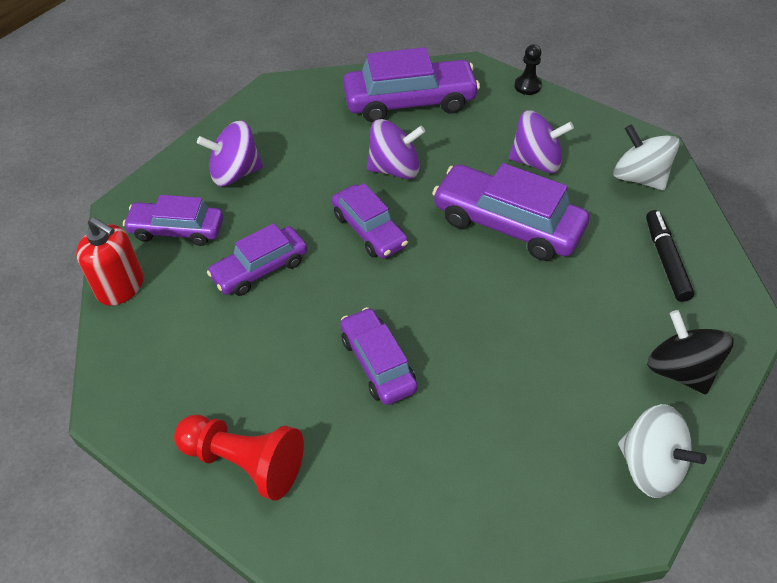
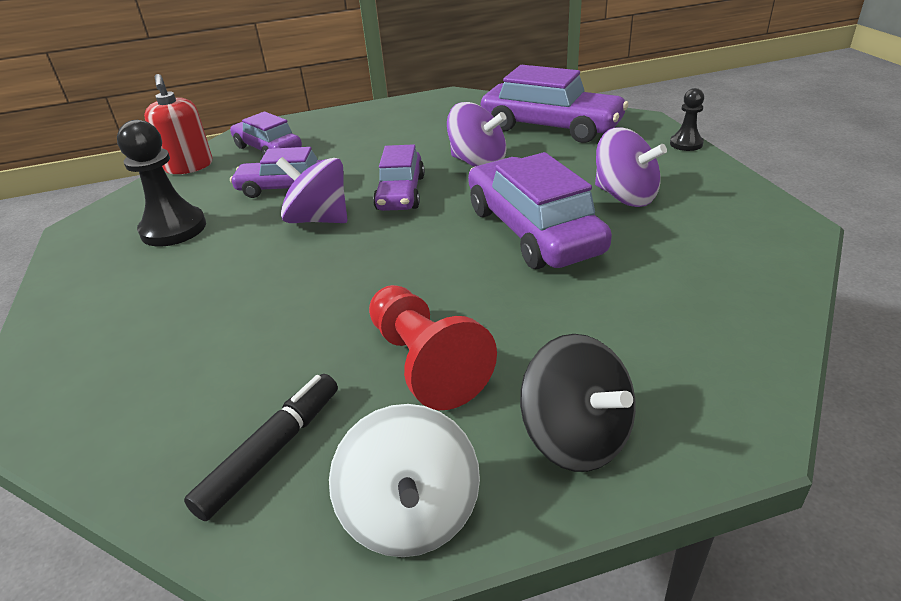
camera: 40 degrees right, 15 degrees down
(215, 362) = (173, 229): none -> black pawn
(235, 173) = (352, 131): purple spinning top -> purple spinning top (318, 219)
(244, 462) = (93, 297): red pawn -> red pawn (426, 363)
(378, 363) = (278, 280): purple car -> none
(639, 177) = (738, 244): white spinning top -> none
(666, 260) = (687, 325): black marker -> black marker (272, 451)
(680, 370) = (576, 437): black spinning top -> black spinning top turned 135 degrees clockwise

